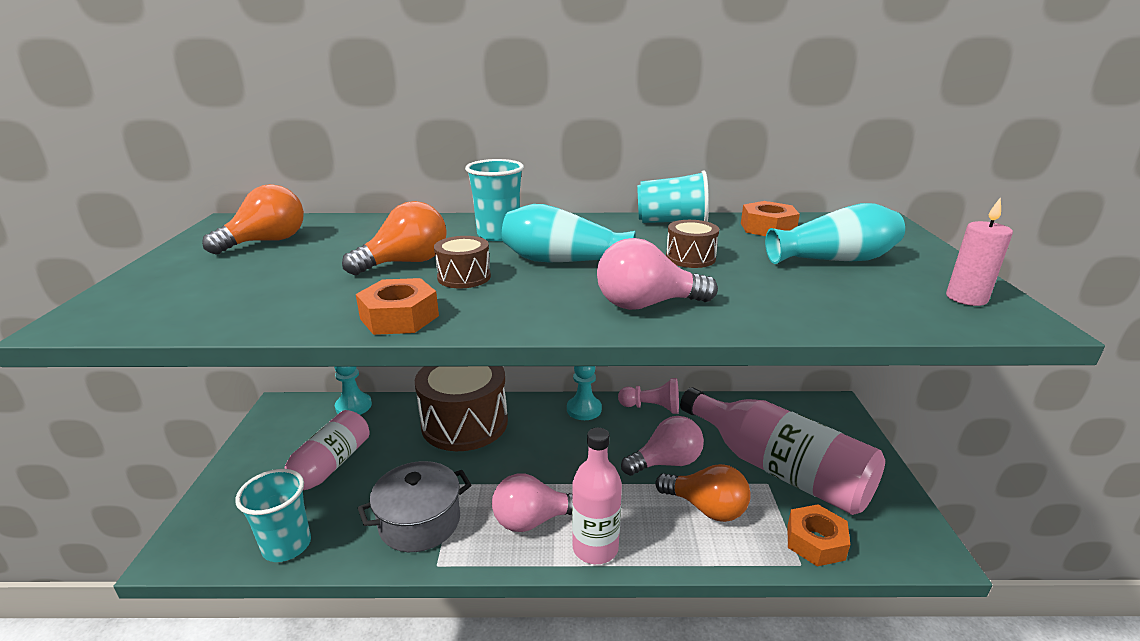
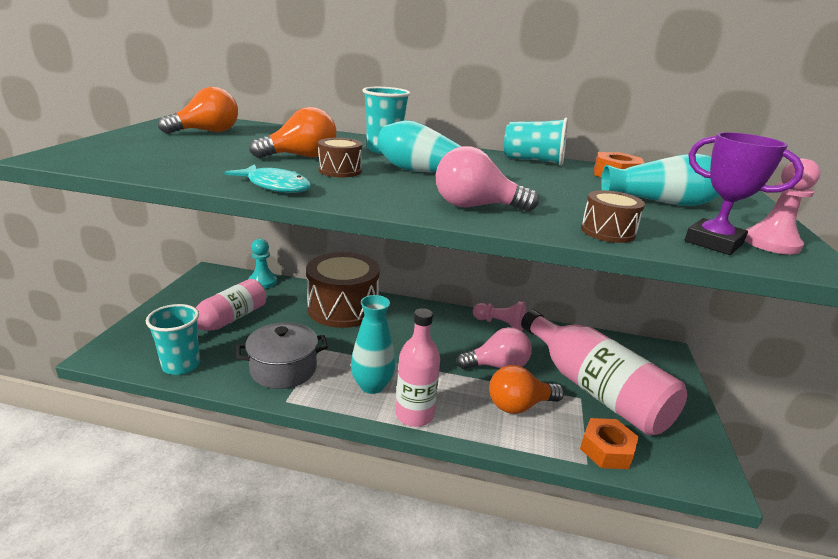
camera: 10 degrees right, 0 degrees up
(399, 317) = (275, 186): orange nut -> turquoise fish
(533, 520) = (372, 385): pink light bulb -> turquoise vase
(584, 409) = (442, 315): turquoise pawn -> none
(690, 258) = (533, 184): brown drum -> brown drum (607, 232)
(706, 508) = (519, 405): orange light bulb -> orange light bulb turned 120 degrees clockwise
(912, 309) = (713, 243): none -> purple trophy
(966, 298) = (771, 243): pink candle -> pink pawn

